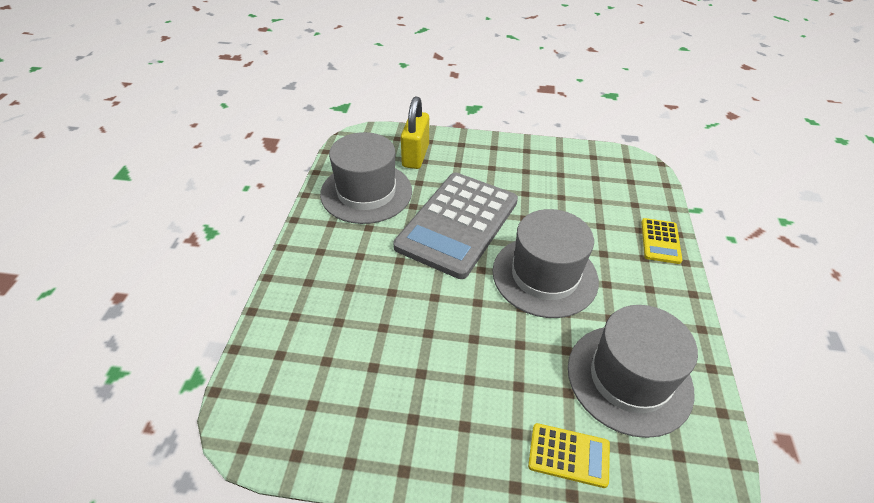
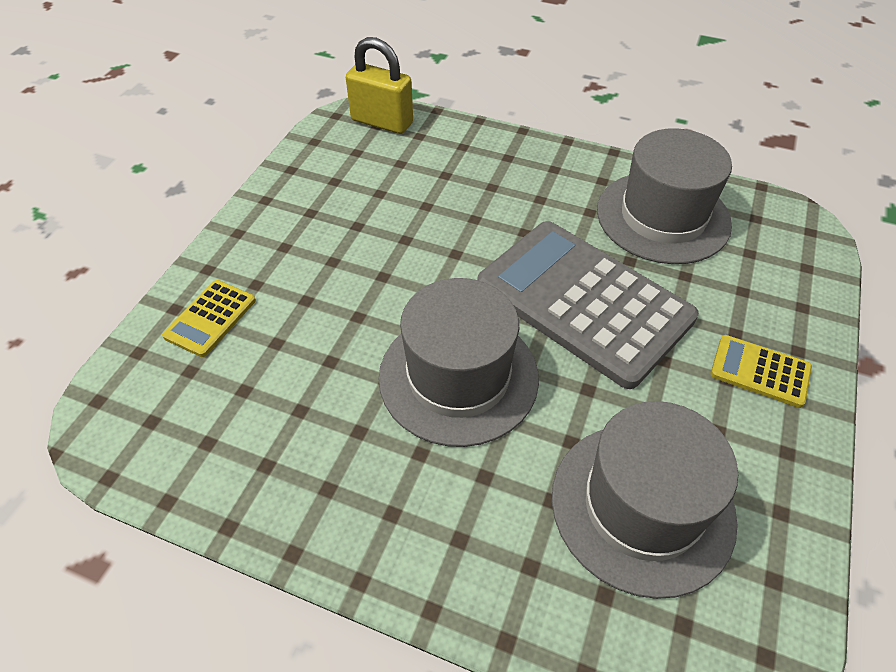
camera: 105 degrees right, 5 degrees up
(415, 156) = (755, 282): yellow padlock -> yellow padlock (382, 122)
(629, 378) = (263, 412): grey hat -> grey hat (642, 506)
(660, 241) = (493, 591): yellow calculator -> yellow calculator (760, 371)

